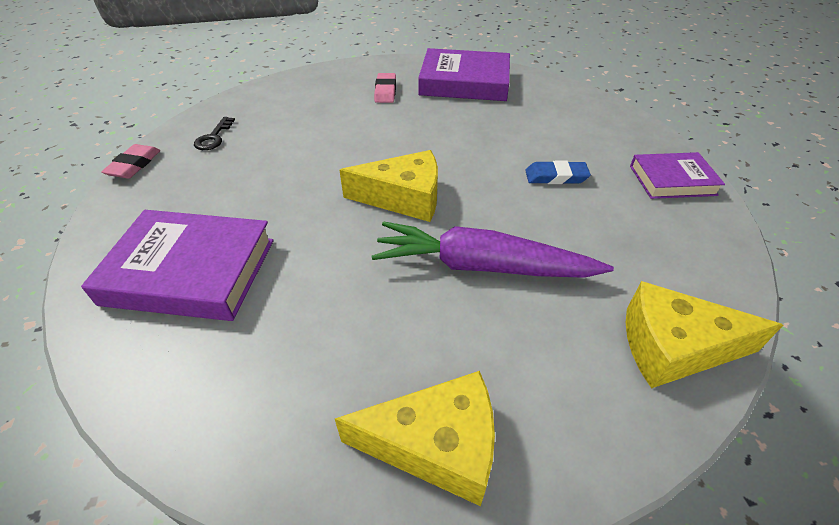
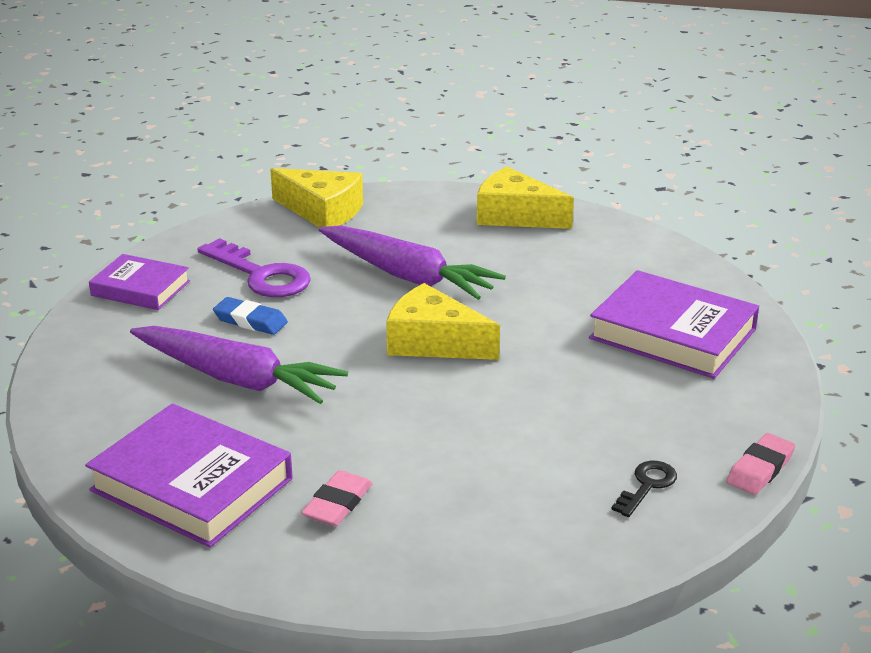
camera: 155 degrees left, 15 degrees down
(510, 134) = (236, 379): none -> purple carrot
(607, 223) = (261, 275): none -> purple key

